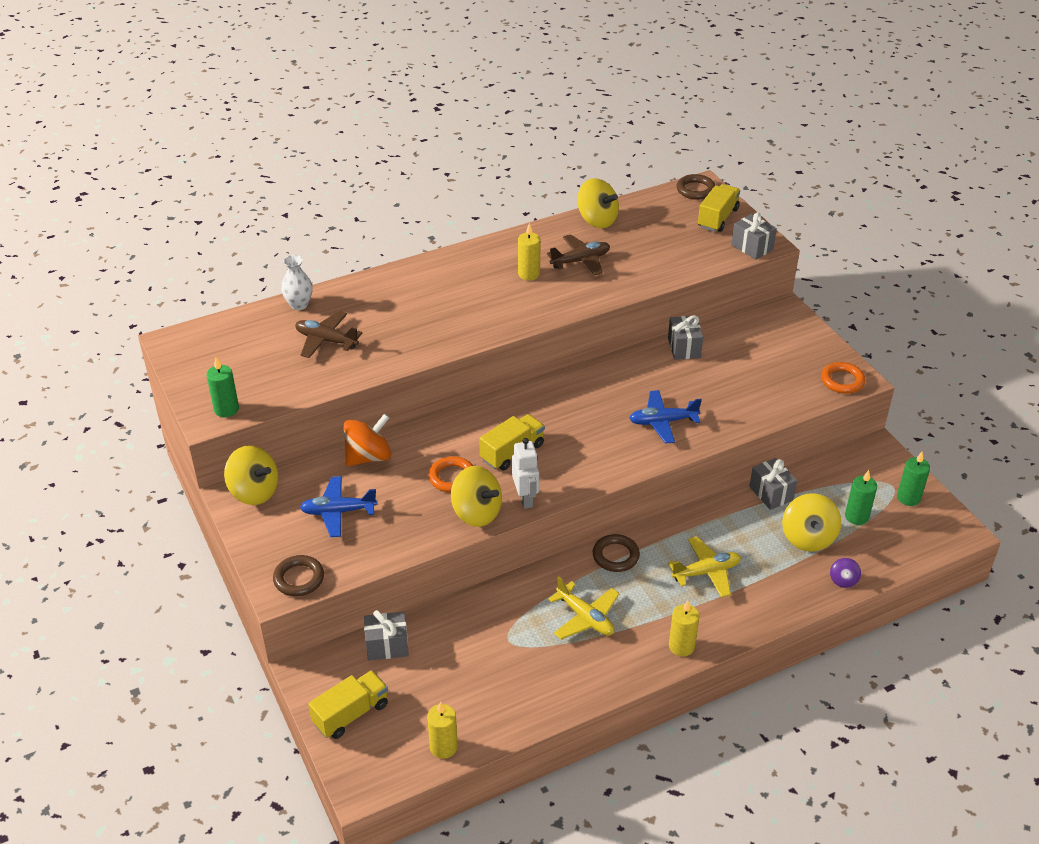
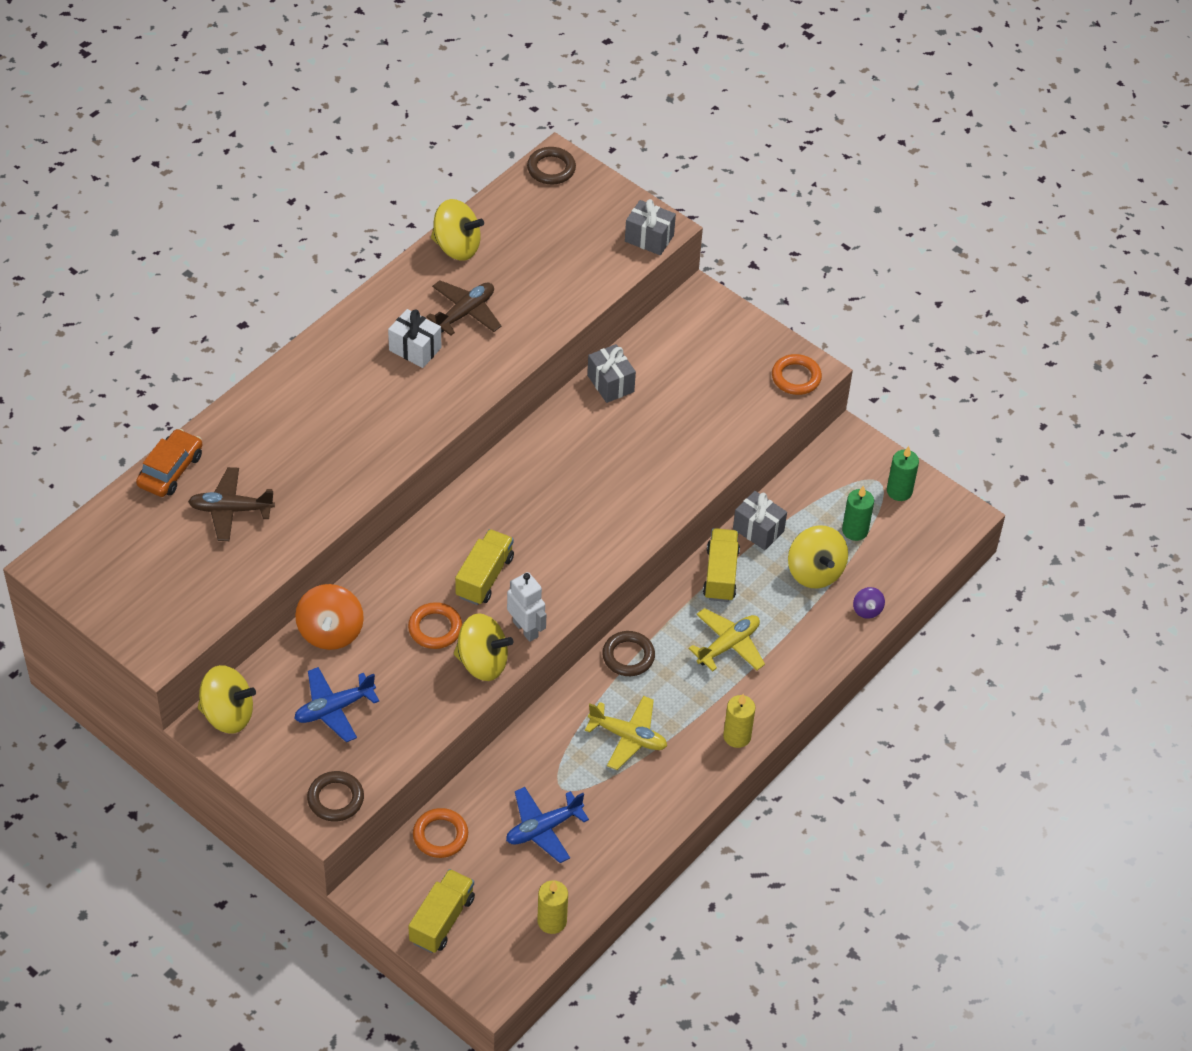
camera: 25 degrees left, 10 degrees up
(226, 409) = (170, 634): green candle -> none
(299, 304) = (170, 470): white vase -> orange car
(368, 457) = (330, 632): orange spinning top -> orange spinning top turned 150 degrees clockwise
(387, 645) = (440, 835): grey gift -> orange ring
(529, 274) = (415, 349): yellow candle -> white gift
(662, 422) = (628, 489): blue plane -> blue plane (543, 829)
(717, 218) = (594, 205): yellow truck -> yellow truck (720, 574)

